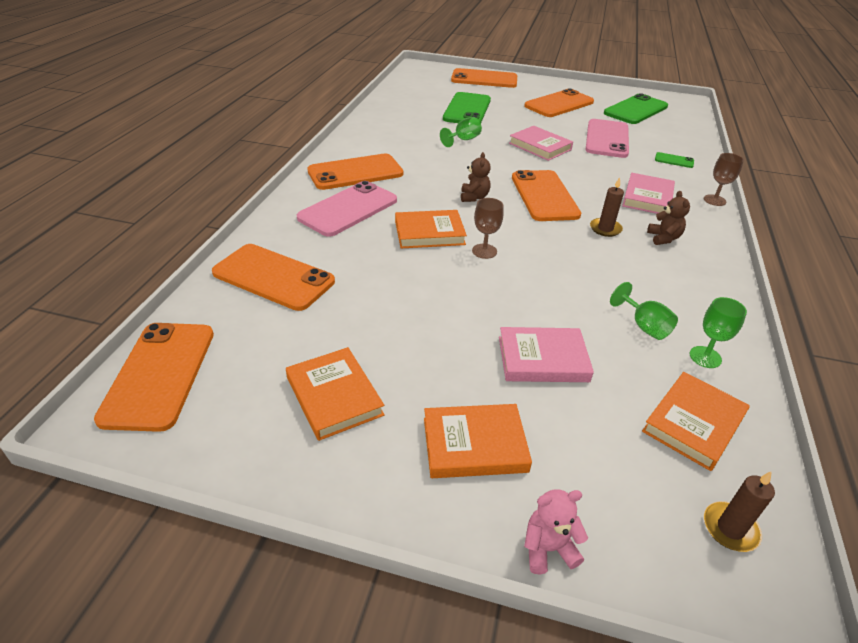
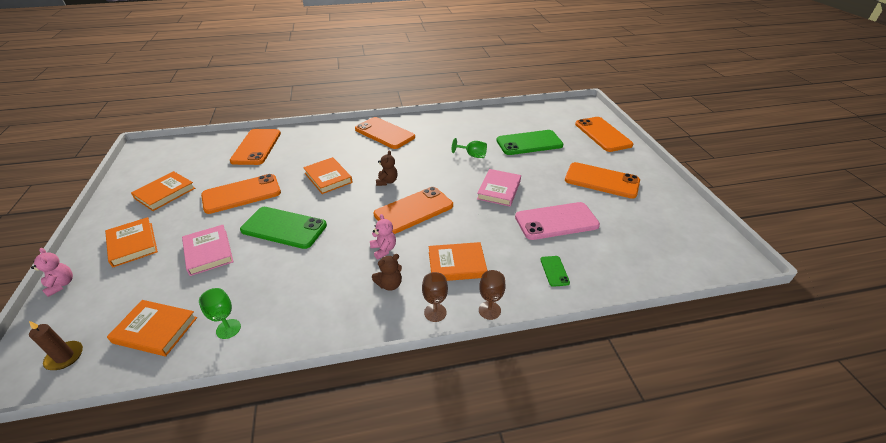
camera: 65 degrees right, 0 degrees up
(159, 374) = (174, 148): orange phone -> orange phone (241, 194)
(348, 209) = (338, 145): pink phone -> none
(474, 197) = (387, 181): brown teddy bear -> brown teddy bear turned 60 degrees counterclockwise
(484, 251) = (318, 203): brown goblet -> brown goblet (435, 312)
(605, 229) = (383, 249): brown candle -> pink teddy bear
(635, 110) = (653, 227): green phone -> green phone (284, 228)
(644, 326) = (257, 291): green goblet -> none
(647, 198) = (457, 264): pink book -> orange book

